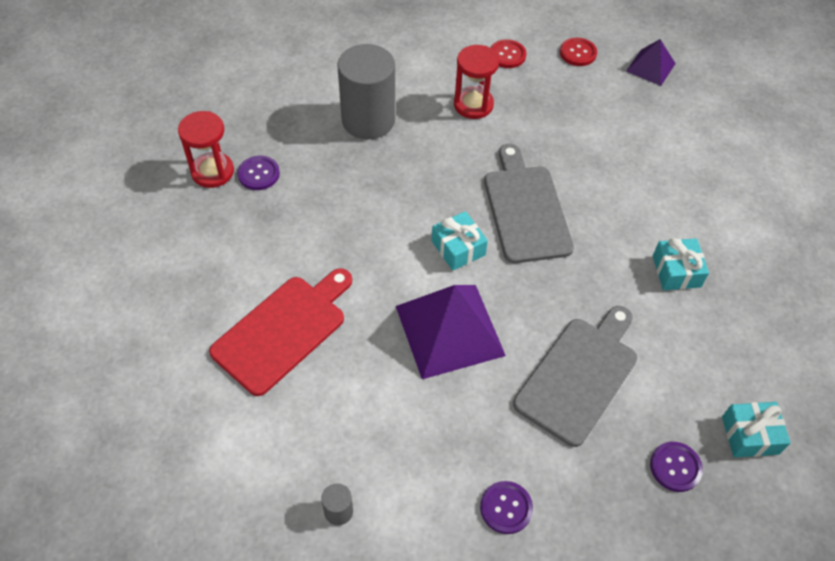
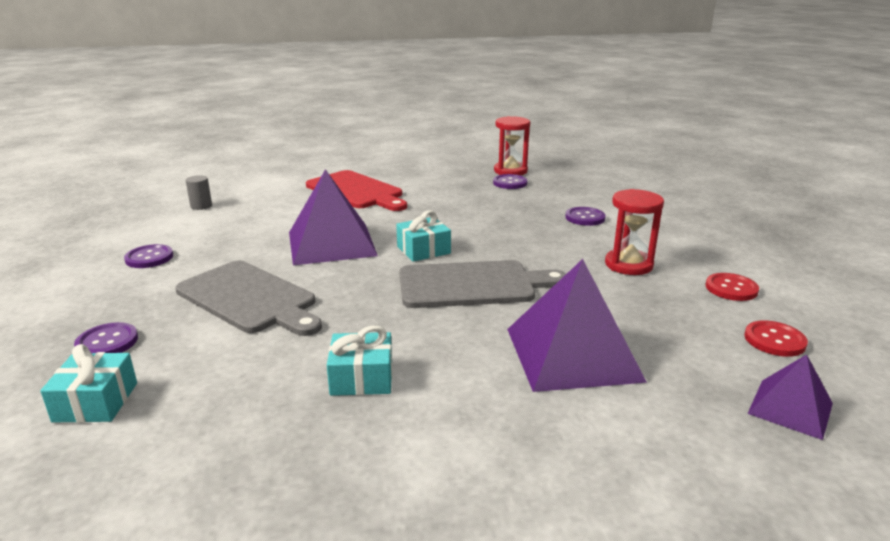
camera: 95 degrees right, 30 degrees down
(368, 120) = (585, 218): grey cylinder -> purple button
(617, 154) = (572, 354): none -> purple pyramid

